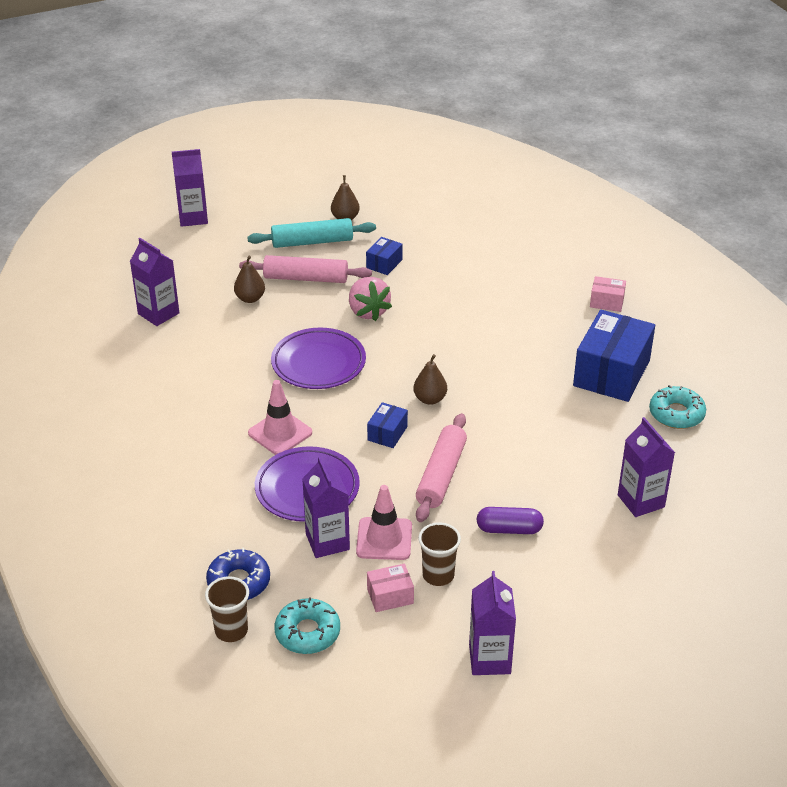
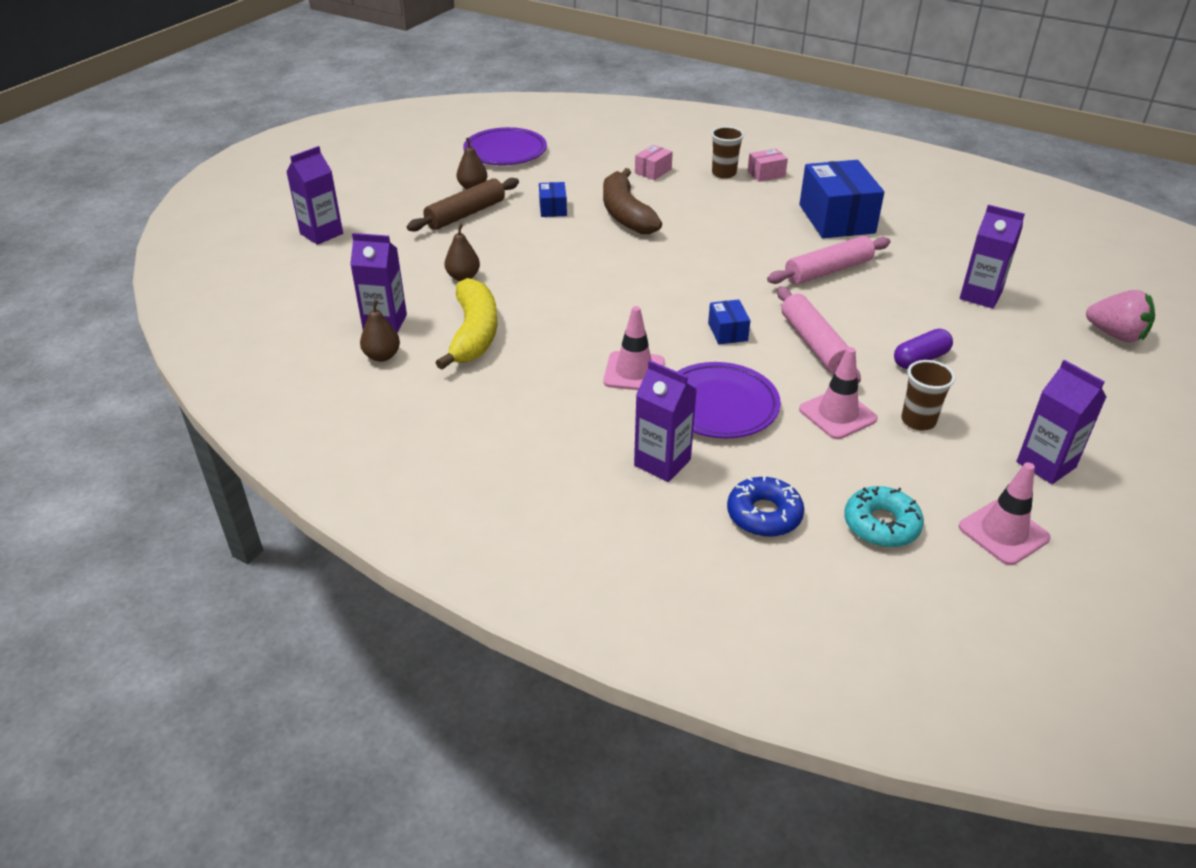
camera: 35 degrees left, 0 degrees up
(206, 350) = (474, 334): none -> yellow banana
(231, 630) = (814, 561): brown cup -> brown cup (724, 173)
(306, 278) = (496, 243): pink rolling pin -> pink rolling pin (828, 271)
(312, 242) = (465, 214): turquoise rolling pin -> brown rolling pin
(318, 363) = (595, 303): purple plate -> purple plate (505, 152)
(327, 541) = (794, 440): purple carton -> purple carton (662, 462)
(368, 311) = (586, 248): pink strawberry -> pink strawberry (1116, 335)
(385, 686) = (1003, 532): none -> pink traffic cone
(390, 596) = (905, 457): pink box -> pink box (653, 171)
(430, 399) = (727, 292): brown pear -> brown pear (382, 356)
(436, 293) = (626, 214): none -> brown banana
(676, 414) = (919, 228): turquoise donut -> none

